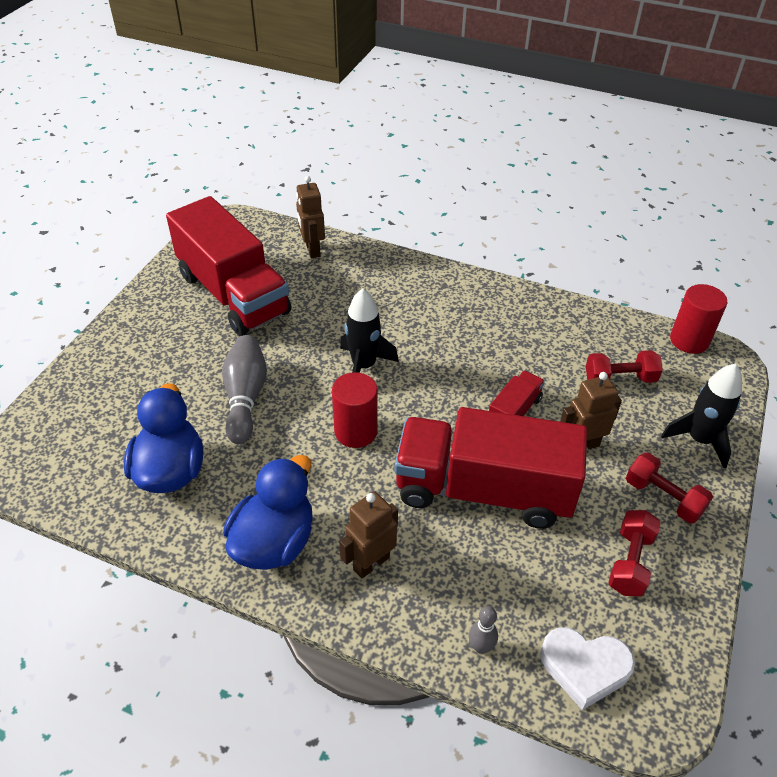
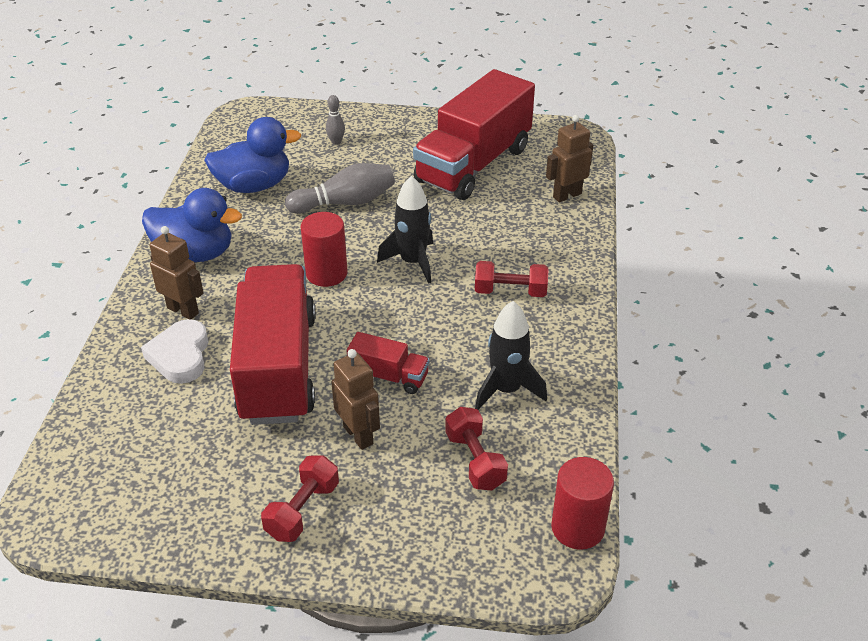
camera: 75 degrees right, 5 degrees down
(481, 647) = (108, 389): grey bowling pin -> grey bowling pin (336, 142)
(584, 667) = (92, 460): white heart -> white heart (180, 356)
(630, 562) = (212, 486): red dumbbell -> red dumbbell (510, 291)
(699, 440) = (400, 542): black rocket -> black rocket (506, 390)

